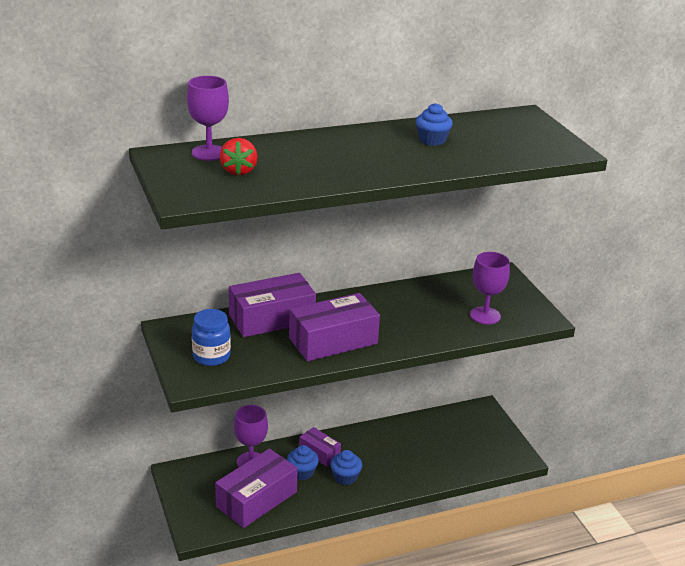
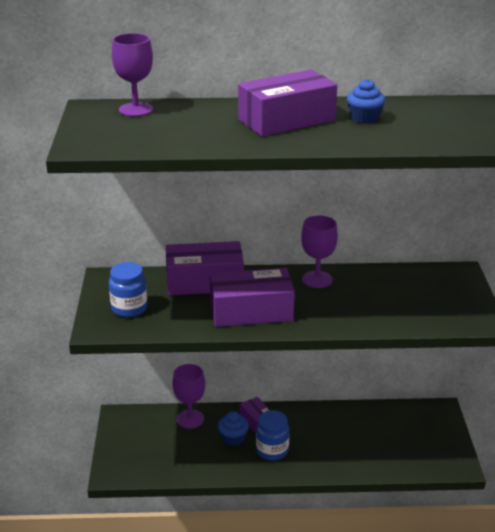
camera: 20 degrees right, 0 degrees up
(238, 171) = (150, 128): red strawberry -> none
(256, 499) = (179, 455): purple box -> purple box (286, 120)
(345, 477) = (272, 450): blue cupcake -> blue jar
(485, 315) = (419, 310): purple goblet -> purple goblet (317, 279)

